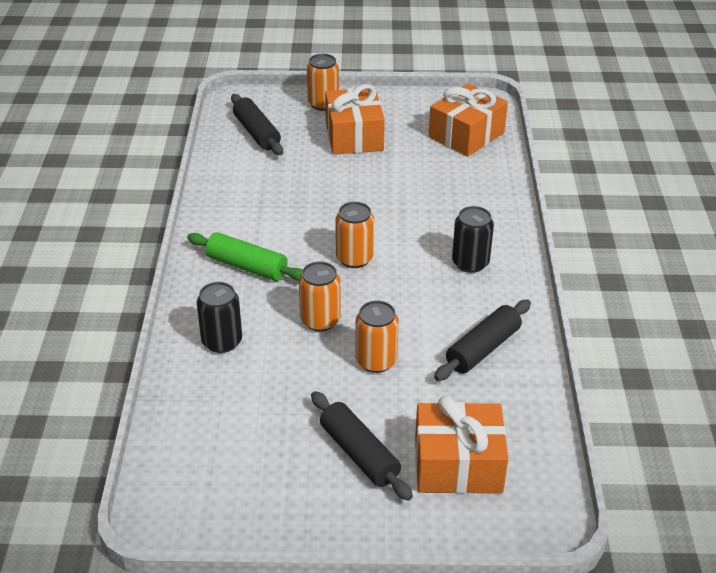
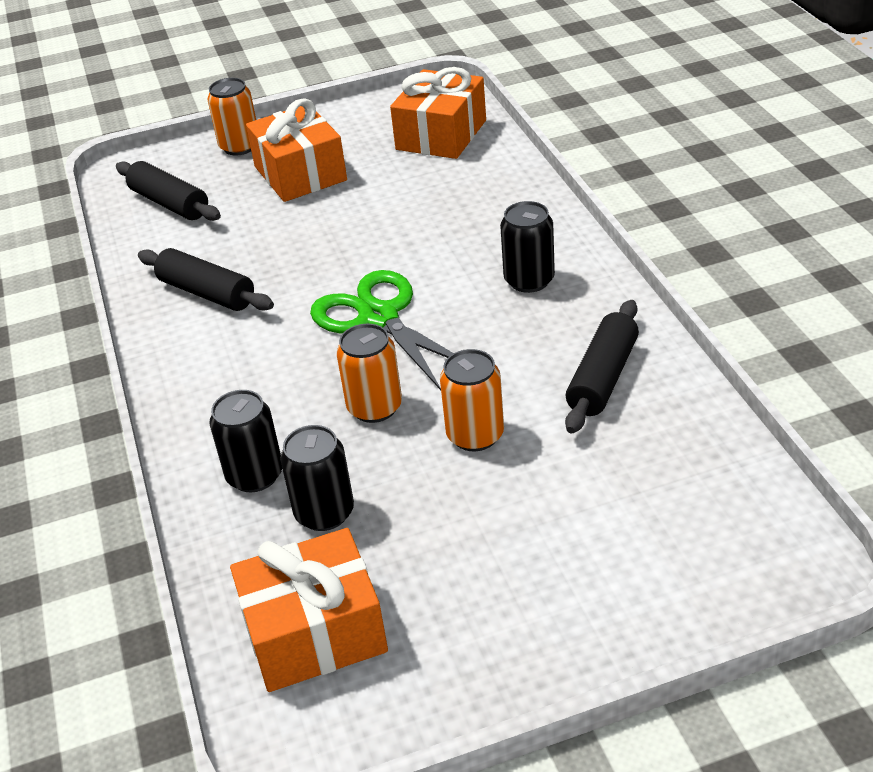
camera: 15 degrees left, 0 degrees up
(247, 266) = (240, 369): green rolling pin -> none
(253, 381) = (324, 513): none -> black can
(354, 258) = (379, 318): orange can -> green scissors
(359, 454) = (517, 560): black rolling pin -> black rolling pin (207, 293)
(458, 465) = (652, 531): orange gift -> orange gift (314, 632)

